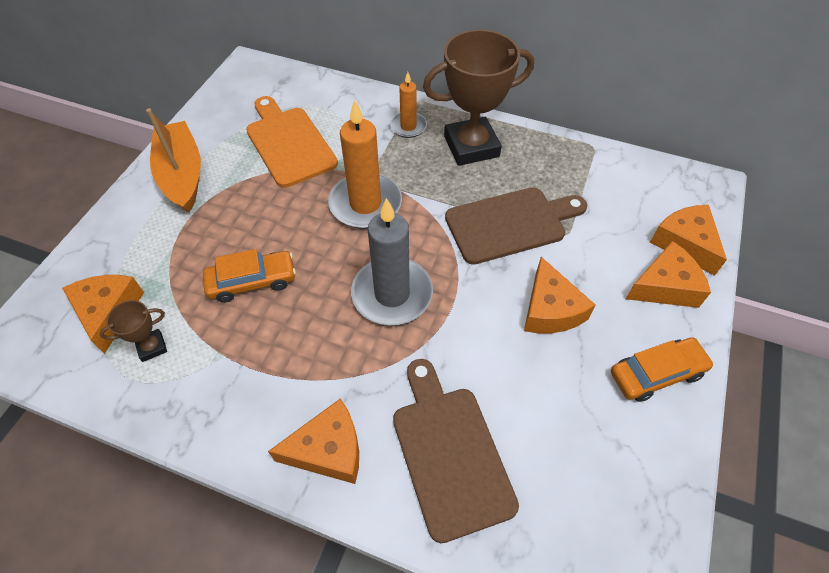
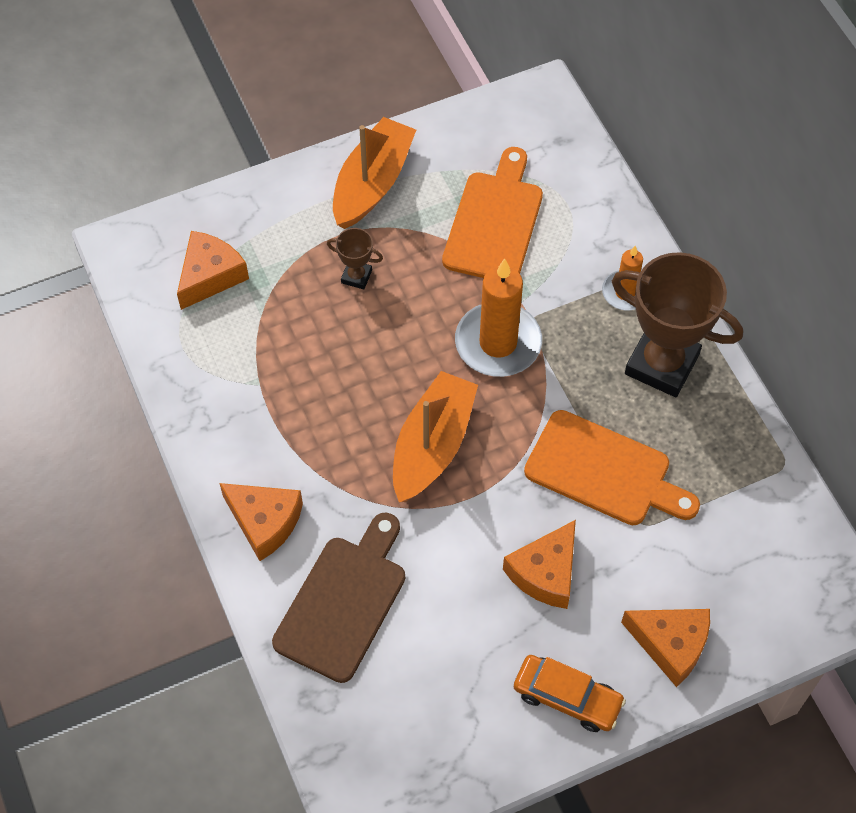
camera: 45 degrees right, 5 degrees up
(152, 347) = (216, 333): brown trophy -> brown trophy (356, 276)
(252, 281) = (335, 339): orange car -> none
(392, 294) = (432, 445): grey candle -> orange boat
(510, 224) = (604, 471): brown cutting board -> orange cutting board
(684, 243) = (743, 628): orange cheese -> none

